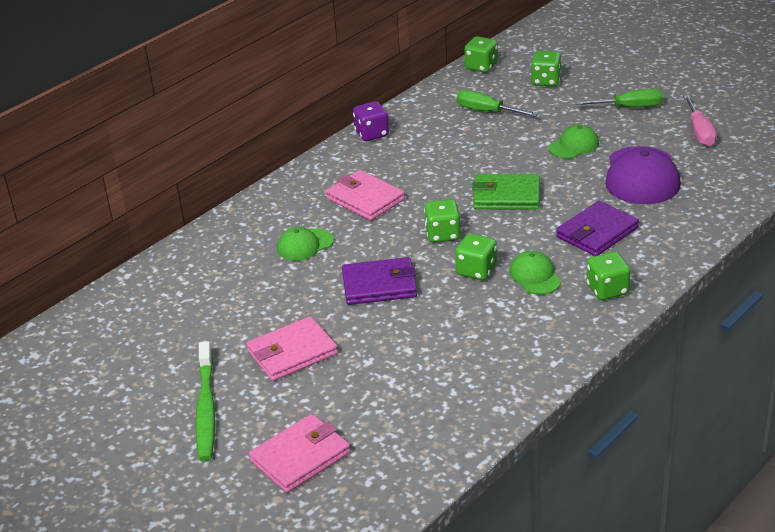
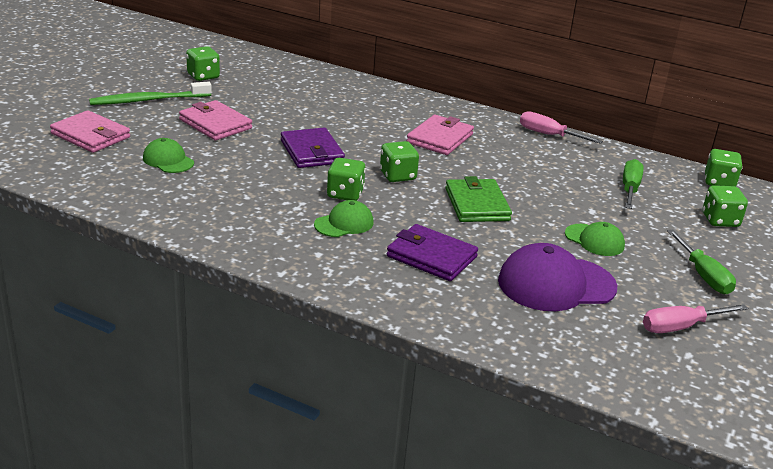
camera: 70 degrees right, 5 degrees down
(305, 245) = (361, 119): green cap -> green cap (168, 160)
(372, 134) = (549, 135): purple dice -> pink screwdriver
(607, 290) = (331, 264): green dice -> green dice (203, 76)

